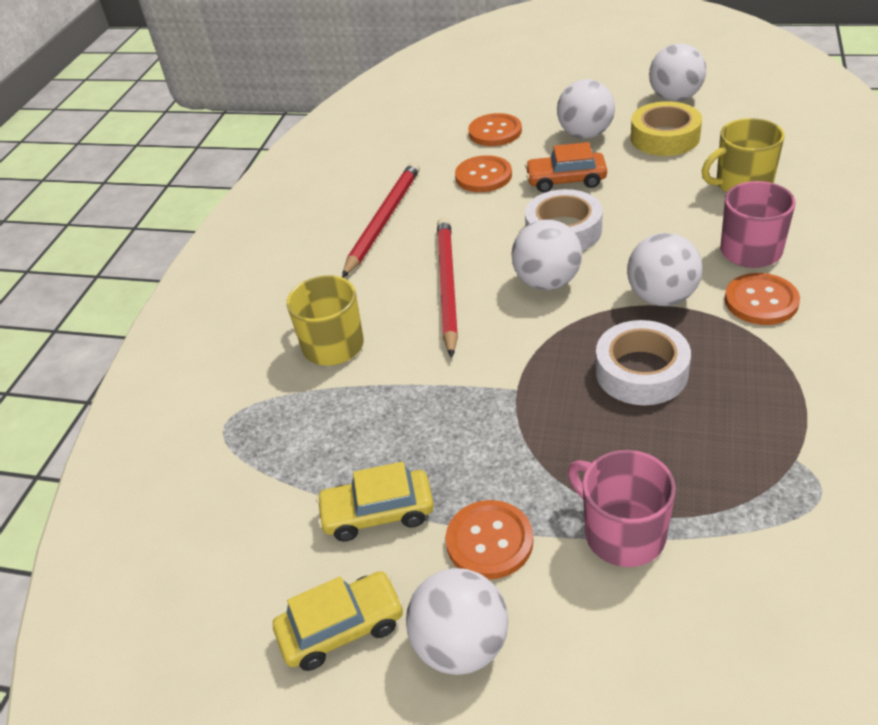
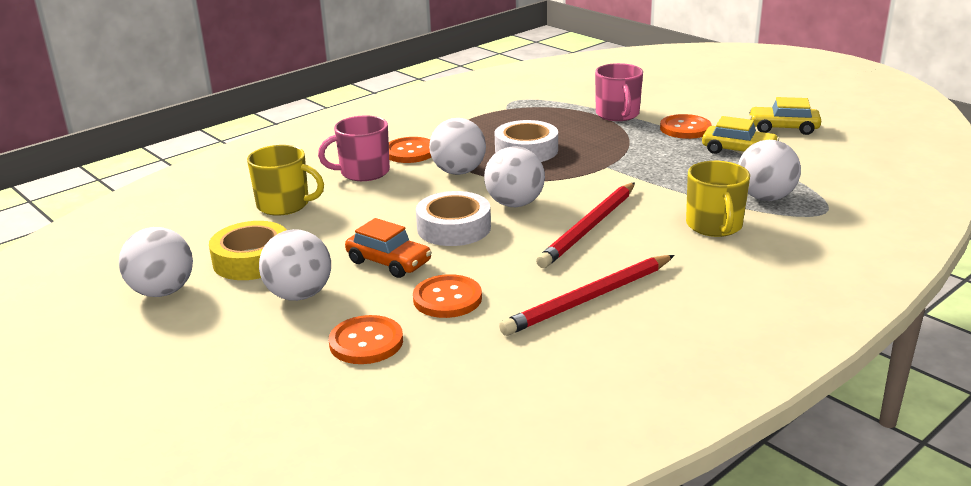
camera: 150 degrees left, 15 degrees down
(461, 645) = (727, 112): white ball -> white ball (765, 197)

